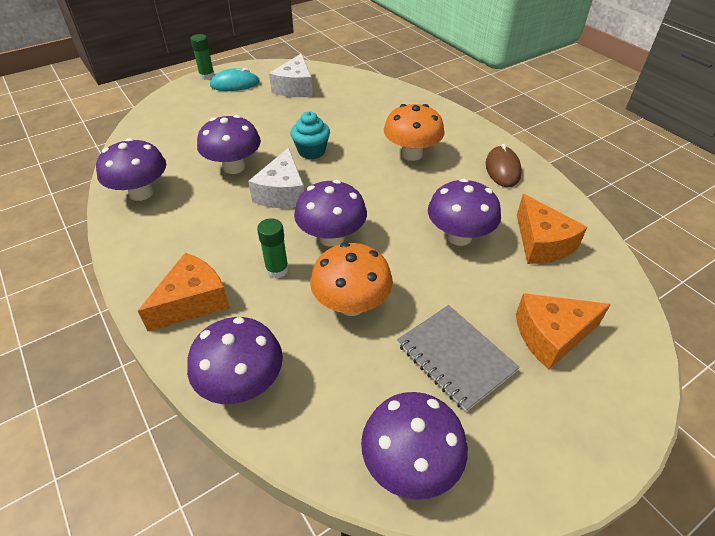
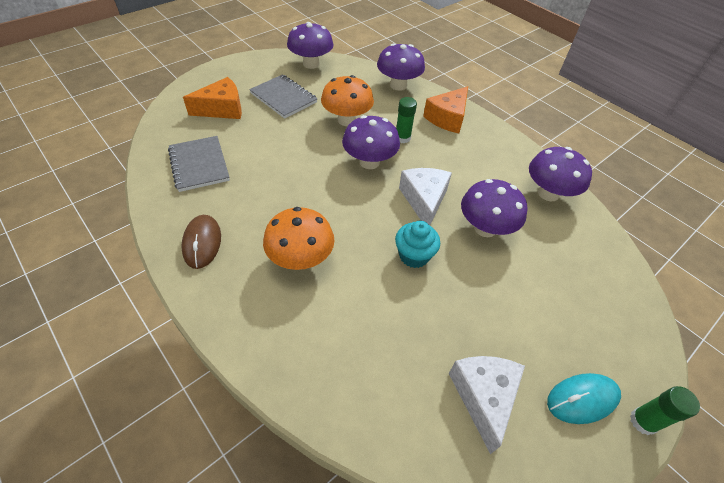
camera: 170 degrees right, 5 degrees up
(459, 236) = (266, 167): purple mushroom -> none
(541, 243) = (199, 165): orange cheese -> grey notebook

